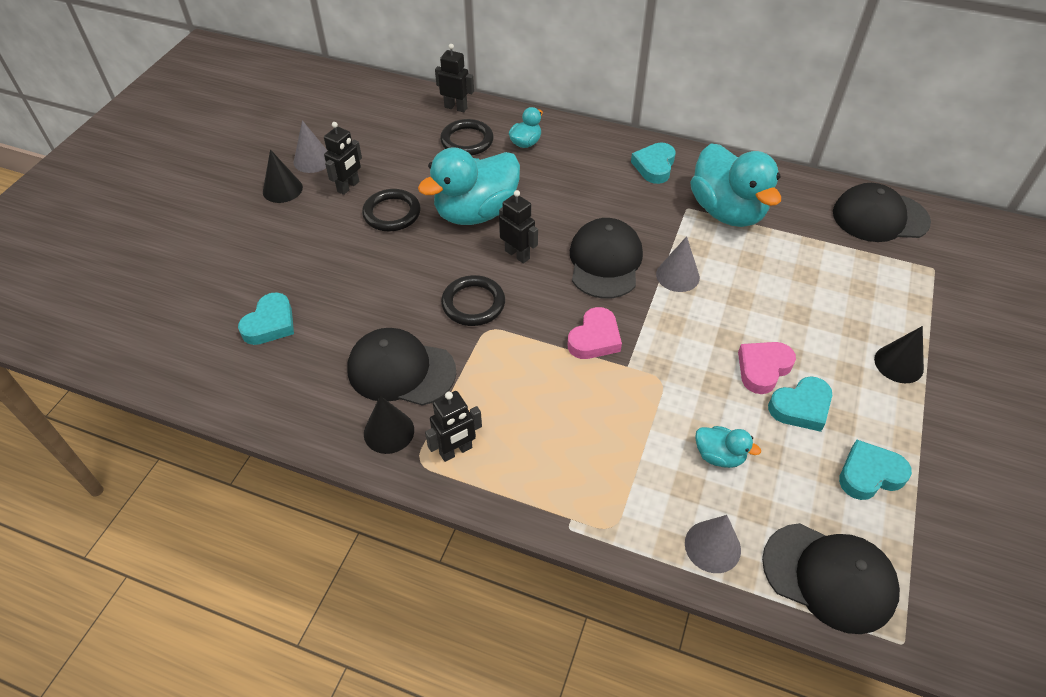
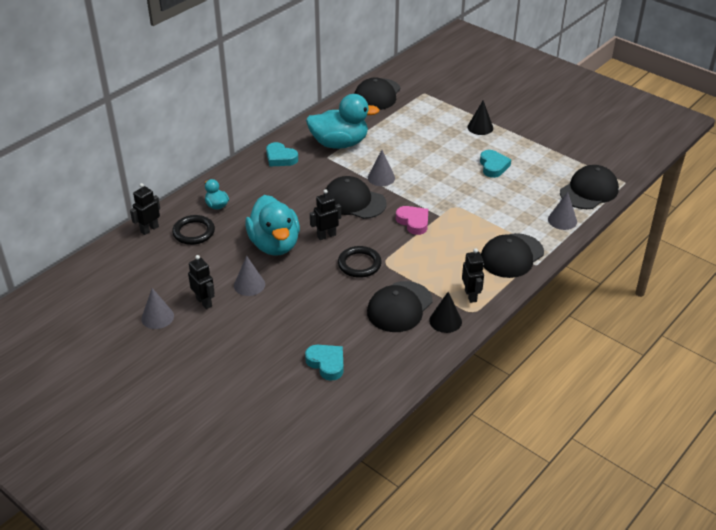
camera: 70 degrees left, 10 degrees down
(282, 189) = (182, 339): black cone -> none
(392, 213) = (249, 285): black ring -> grey cone
(575, 486) = (511, 256): none -> black cap
(719, 456) = (512, 202): turquoise duck -> none
(763, 369) = (463, 170): pink heart -> none
(869, 474) = (540, 160): turquoise heart -> none

